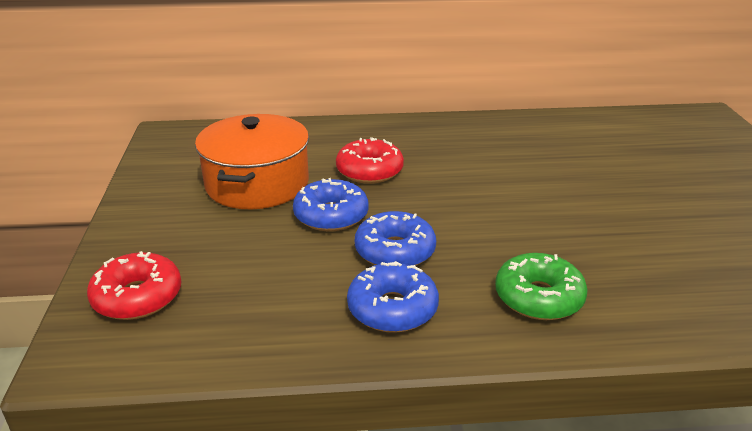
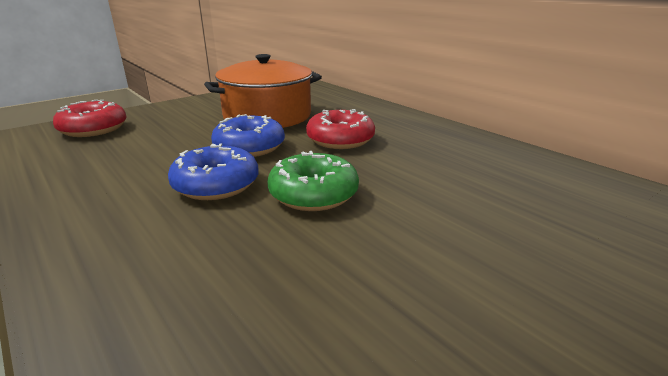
camera: 55 degrees right, 5 degrees down
(392, 309) = (115, 210): blue donut -> none
(538, 297) = (182, 293): green donut -> green donut (313, 194)

